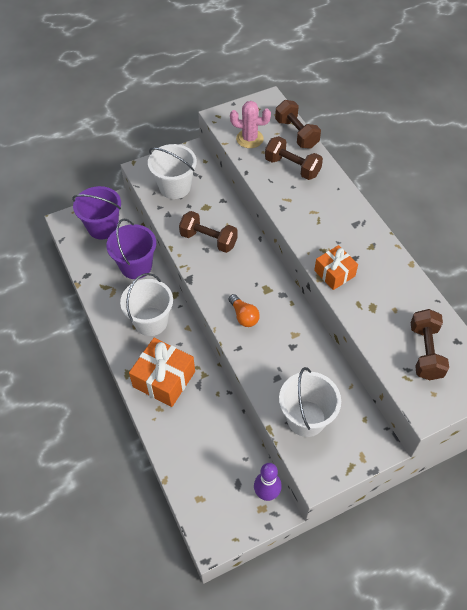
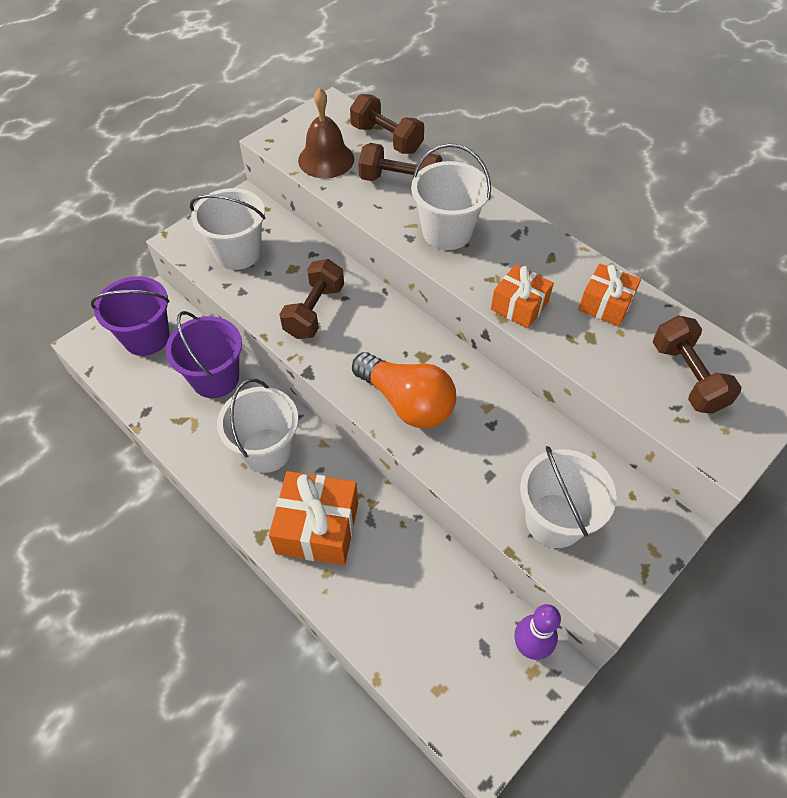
camera: 20 degrees left, 0 degrees up
(208, 240) = (314, 311): brown dumbbell -> brown dumbbell turned 75 degrees counterclockwise
(244, 316) = (407, 402): orange light bulb -> orange light bulb, size x1.84
(249, 139) = (326, 159): pink cactus -> brown bell
(309, 210) = (447, 232): none -> white bucket
(393, 288) = (605, 304): none -> orange gift

